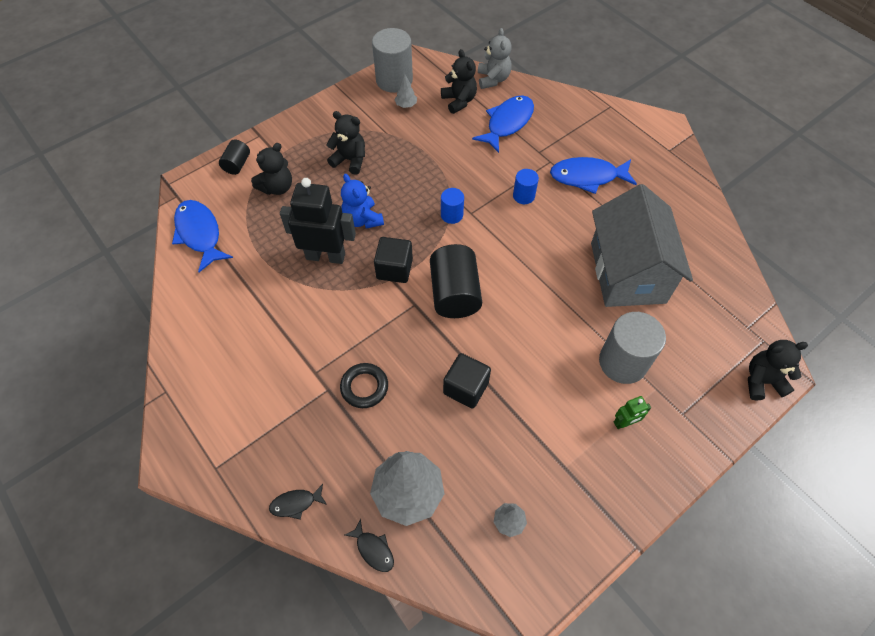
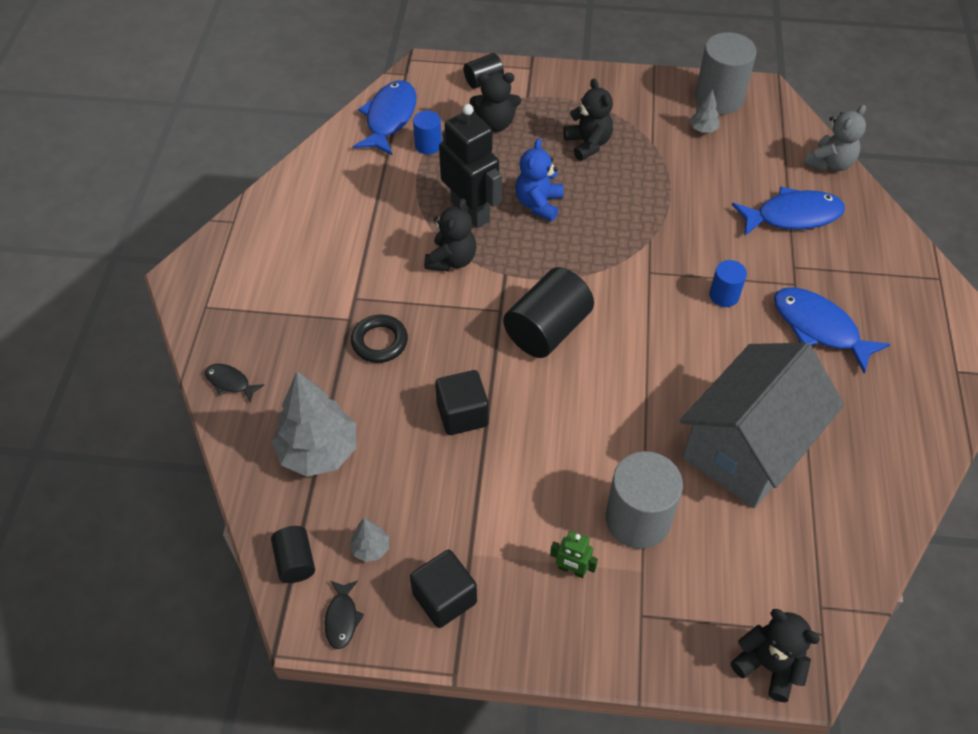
camera: 45 degrees right, 5 degrees down
(373, 549) = (245, 467): black fish -> black fish (342, 618)
(394, 269) = (517, 267): black cube -> black cube (444, 598)
(452, 215) = (628, 260): blue cylinder -> blue cylinder (428, 145)
(459, 101) = (764, 161): black teddy bear -> black teddy bear (451, 260)
(475, 576) = (295, 561): none -> black cylinder

